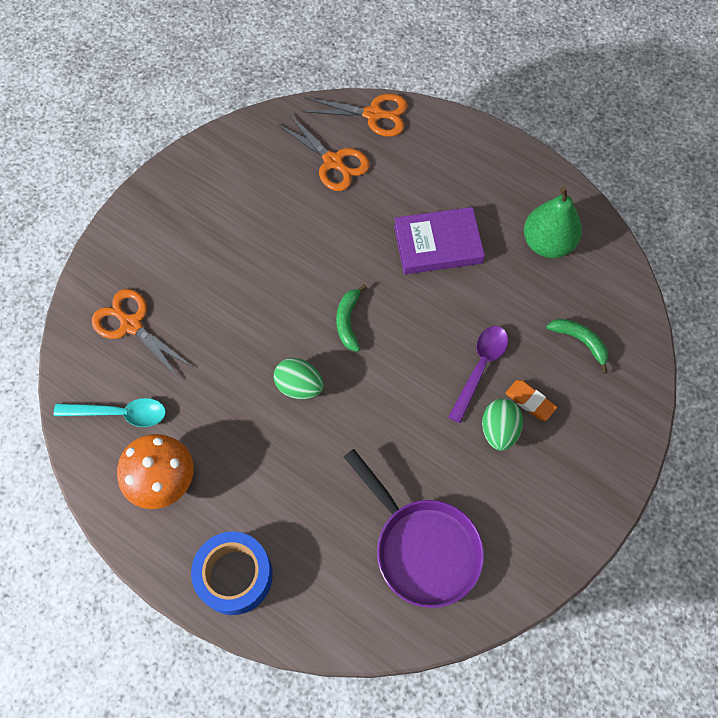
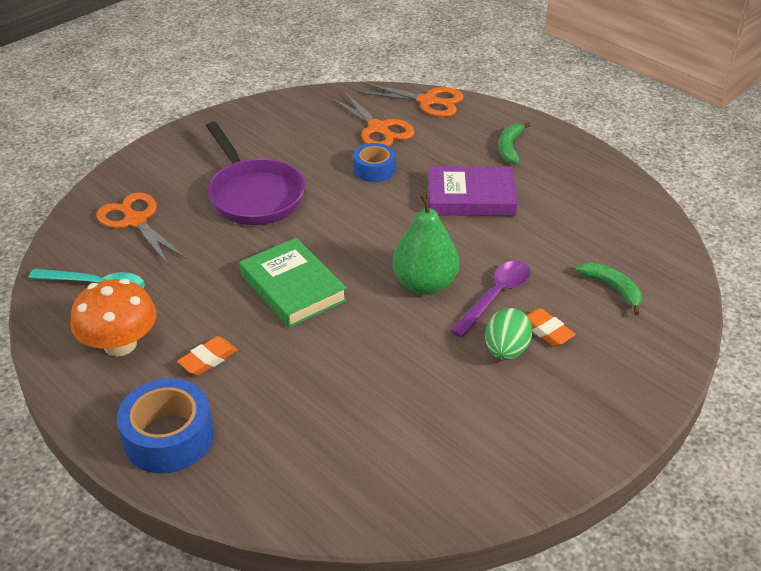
camera: 10 degrees right, 25 degrees down
(245, 484) = (208, 359): none -> orange eraser
(299, 386) = (293, 287): green egg -> green book
(341, 220) = (374, 169): none -> blue tape
(348, 321) = (360, 244): green banana -> green banana (510, 147)
(422, 547) = (392, 442): purple pan -> purple pan (254, 195)
(547, 243) = (589, 209): green pear -> green pear (425, 284)

